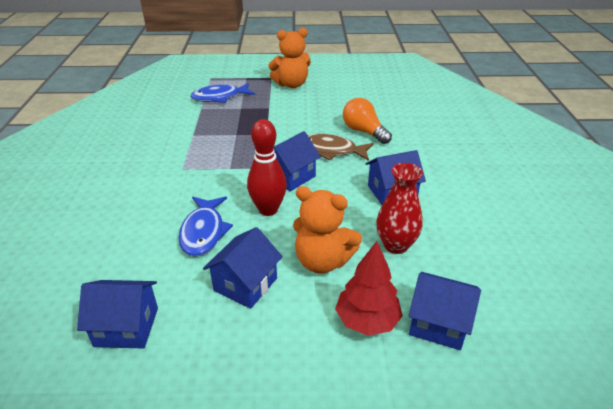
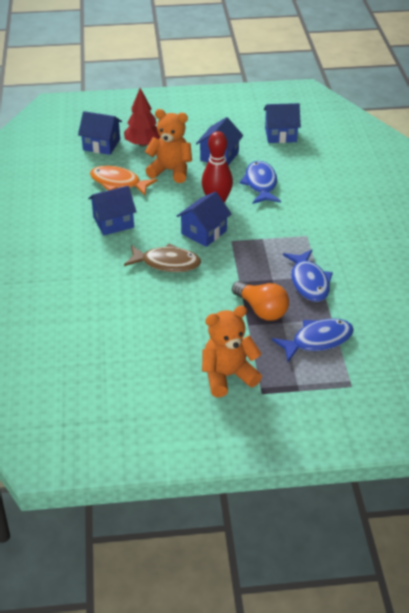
camera: 175 degrees right, 5 degrees up
(204, 131) = (309, 282): none -> blue fish
(364, 131) = (131, 291): orange light bulb -> orange light bulb (261, 310)
(395, 245) = (118, 183): red vase -> orange fish

